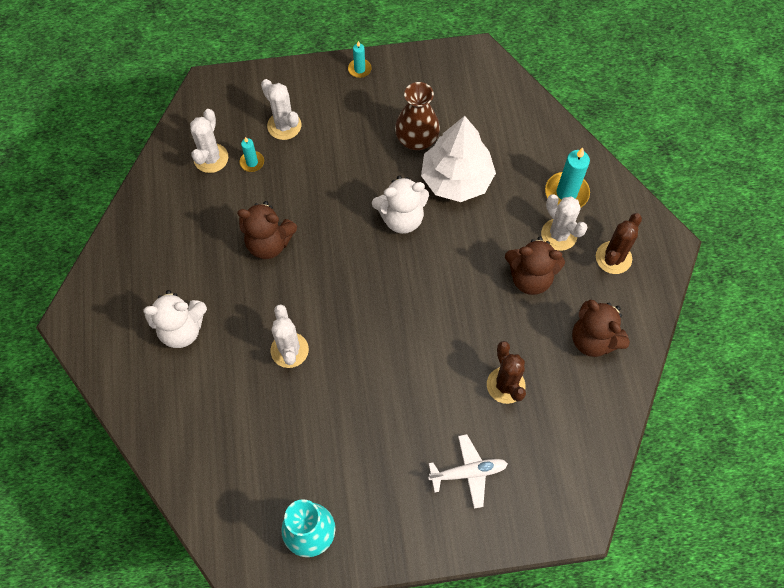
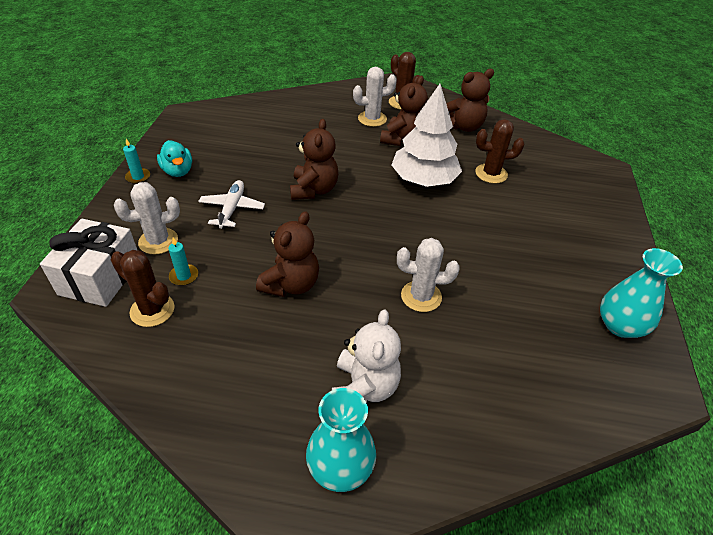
camera: 75 degrees left, 20 degrees down
(115, 332) = (340, 467): none -> turquoise vase
(211, 158) = (152, 310): white cactus -> brown cactus
(232, 108) = (100, 277): none -> white gift
(381, 95) = (178, 171): none -> turquoise duck
(401, 218) = (314, 190): white teddy bear -> brown teddy bear
(416, 139) = (240, 163): brown vase -> none
(456, 179) = (294, 152): white tree -> white tree (423, 180)
(468, 472) = (564, 211): white plane -> white plane (232, 208)
(566, 193) = (339, 107): turquoise candle -> none

